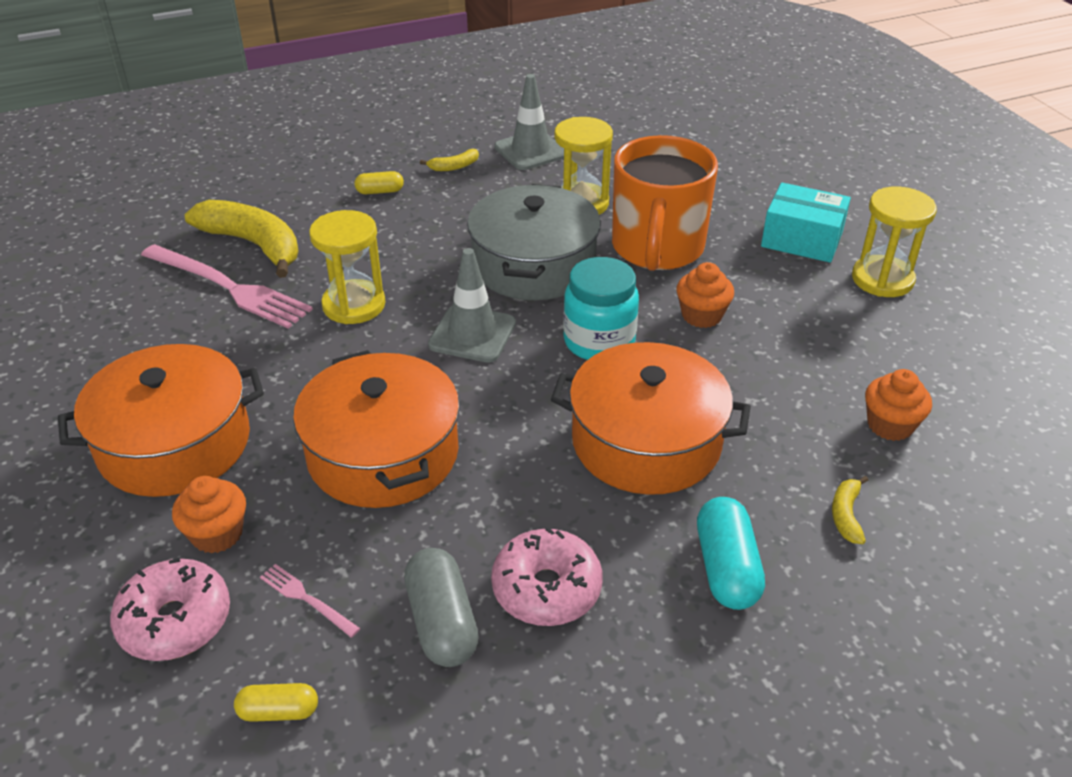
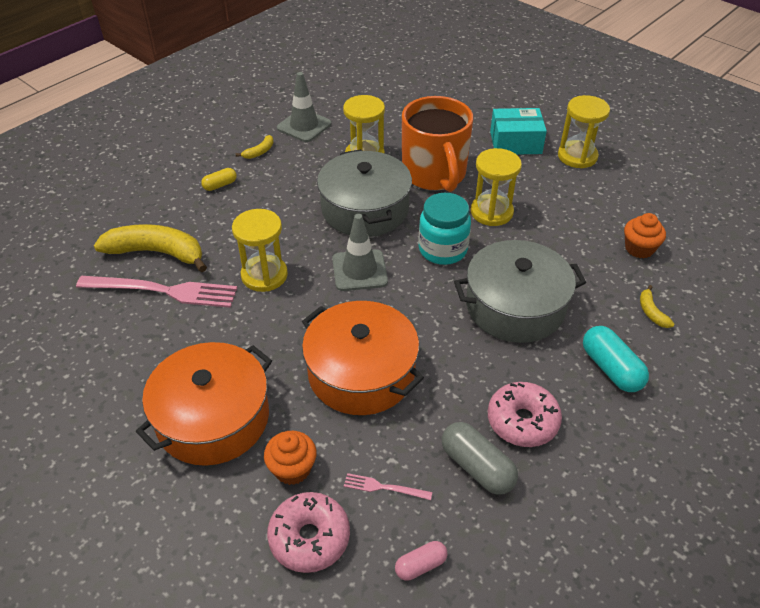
camera: 25 degrees left, 5 degrees up
(279, 711) = (420, 565): yellow capsule -> pink capsule
(646, 441) = (515, 306): orange pot -> grey pot
(701, 315) = (491, 212): orange cupcake -> yellow hourglass

